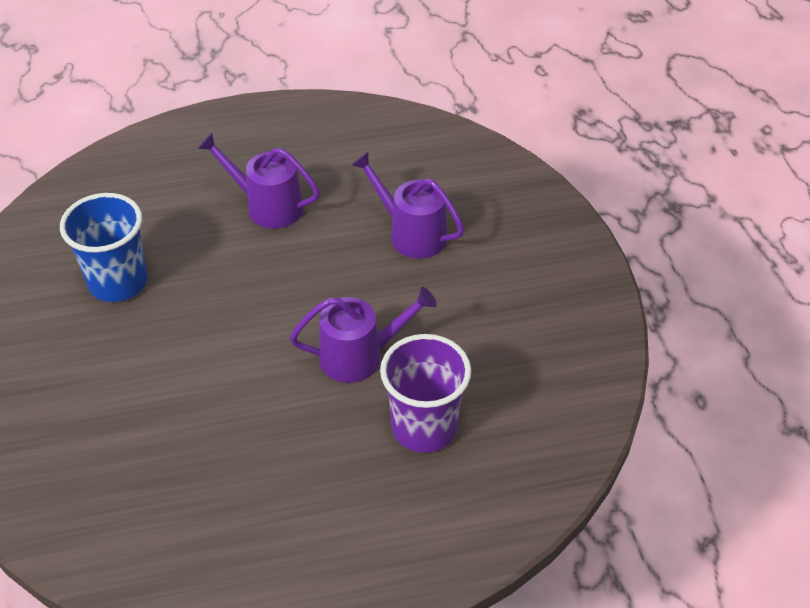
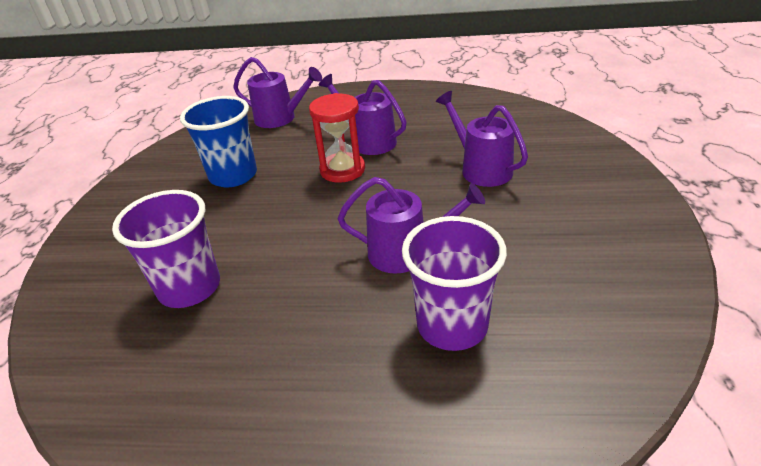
camera: 20 degrees right, 10 degrees down
(135, 179) = (280, 118): none -> purple watering can
(144, 436) = (189, 288): none -> purple cup
(252, 256) = (342, 170): none -> red hourglass

